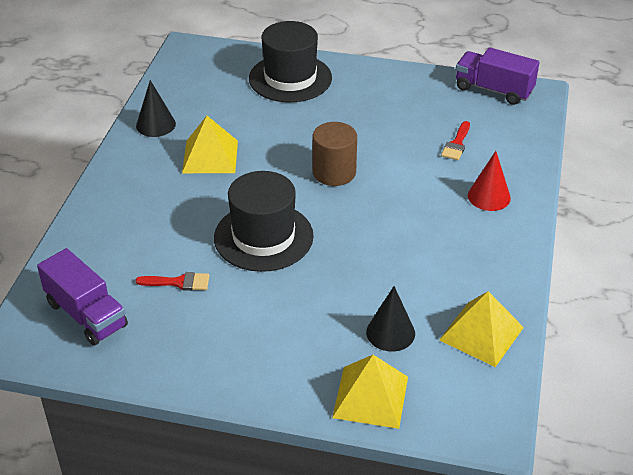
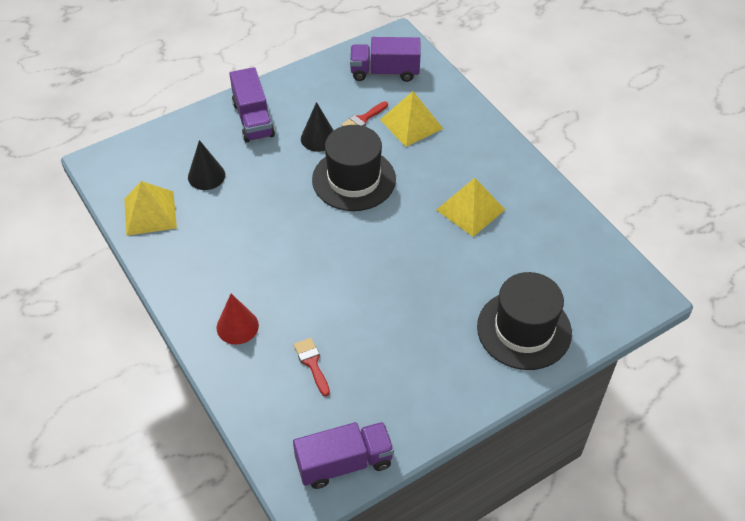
camera: 135 degrees right, 10 degrees up
(155, 125) = (545, 206): black cone -> black cone (318, 138)
(278, 360) = (253, 119): none -> purple truck
(334, 172) = (371, 261): brown cylinder -> none
(370, 396) = (181, 135): yellow pyramid -> yellow pyramid (411, 124)

